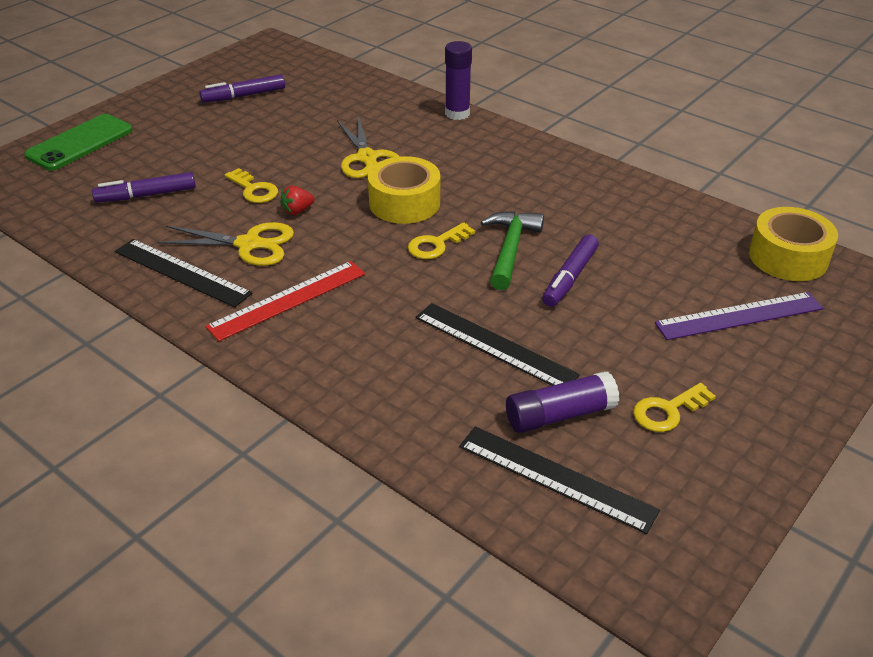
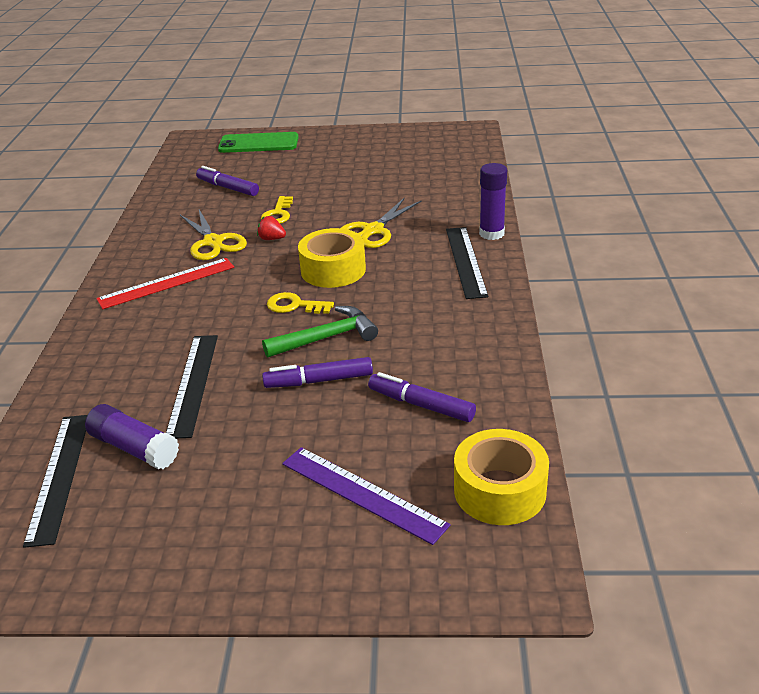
camera: 55 degrees right, 5 degrees down
(181, 272) = (159, 237): black ruler -> black ruler (465, 261)
(244, 96) = (388, 156): purple marker -> purple marker (421, 405)
(288, 300) = (166, 283): red ruler -> red ruler turned 45 degrees counterclockwise
(668, 411) = (184, 502): yellow key -> none

